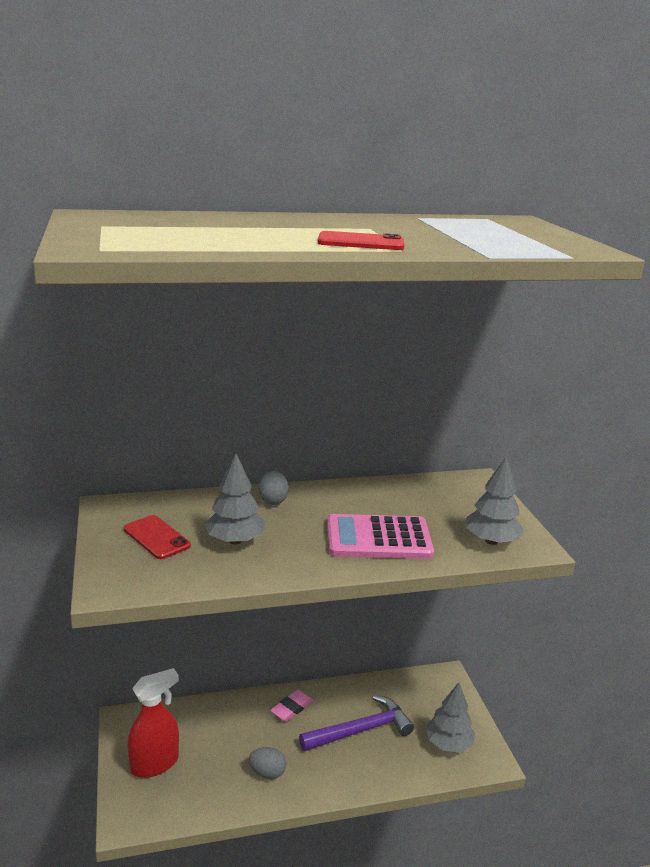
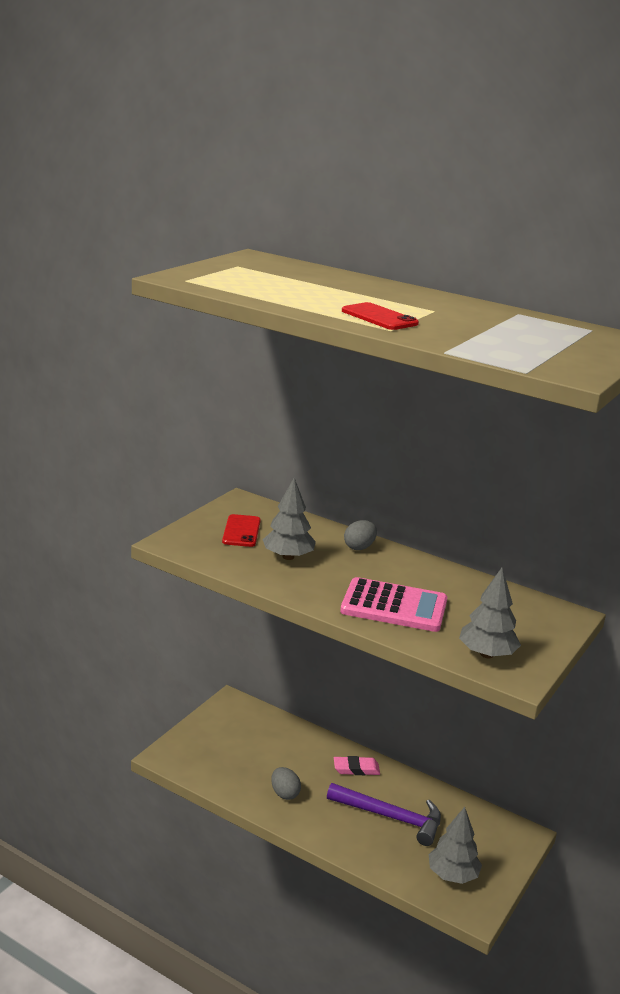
camera: 45 degrees right, 0 degrees up
(155, 764) = (219, 738): red spray bottle -> none
(378, 538) = (394, 606): pink calculator -> pink calculator turned 150 degrees clockwise

